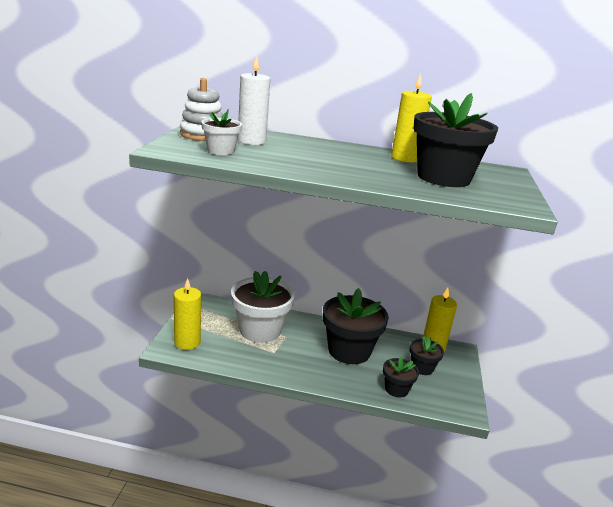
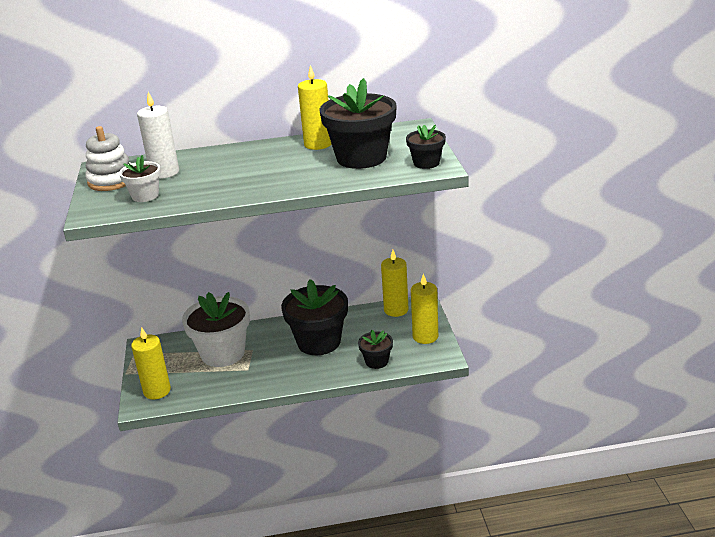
camera: 15 degrees left, 5 degrees up
(422, 368) = (393, 333): black flower pot -> black flower pot (426, 163)
(453, 382) = (425, 336): none -> yellow candle

